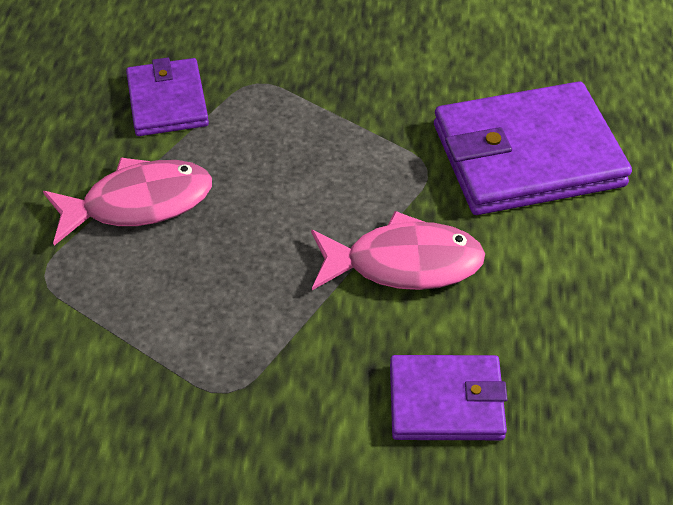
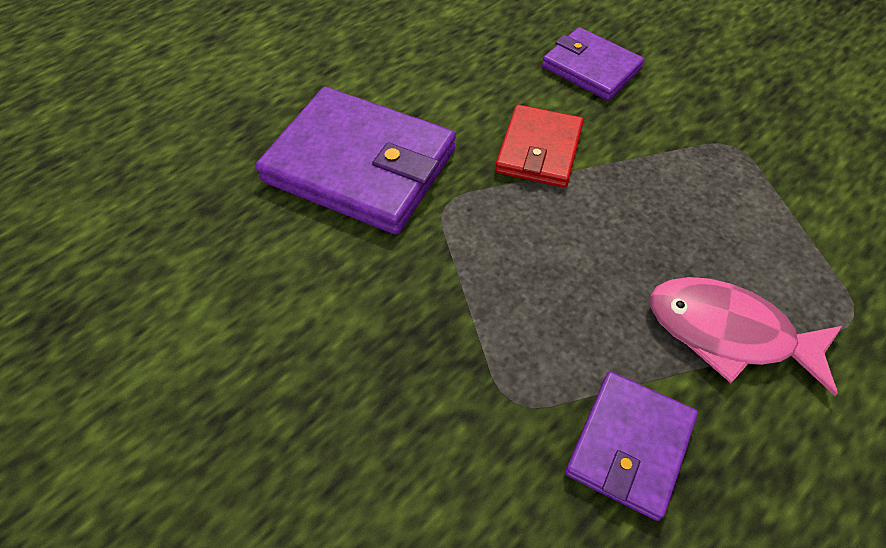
camera: 140 degrees left, 5 degrees up
(404, 263) = (539, 150): pink fish -> red wallet

